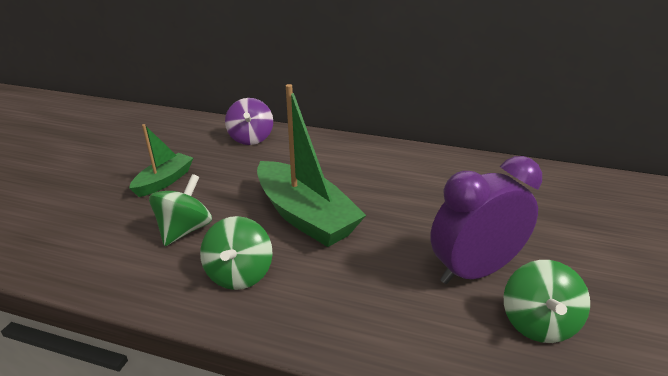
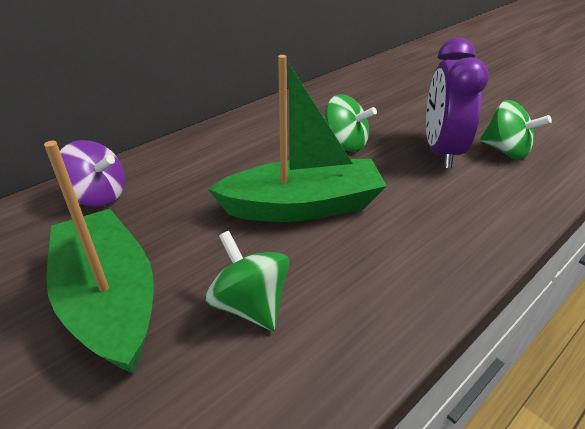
camera: 60 degrees left, 5 degrees up
(164, 181) = (109, 301): green boat -> green boat, size x1.81
(239, 274) = (367, 279): green spinning top -> green spinning top (345, 144)

